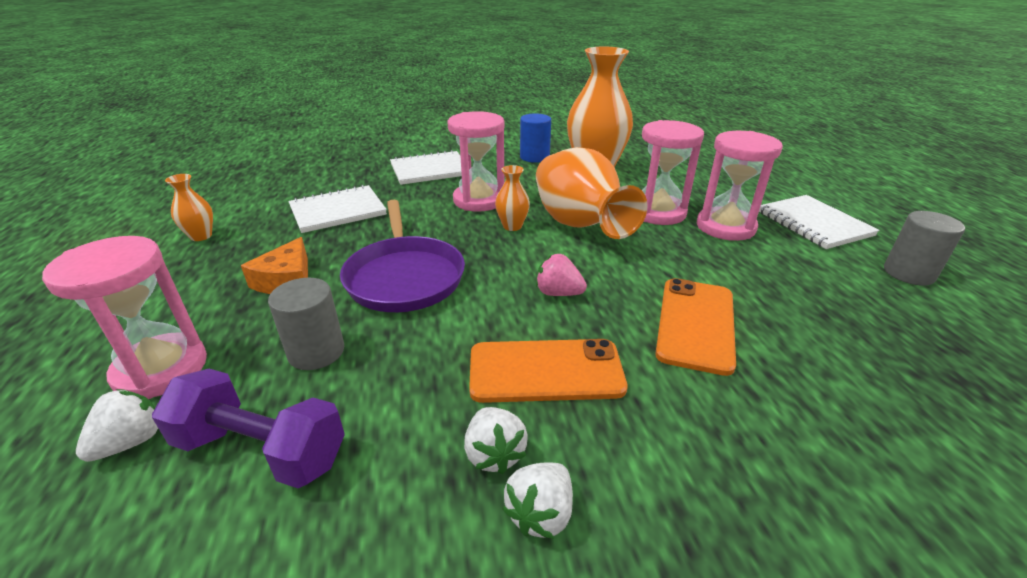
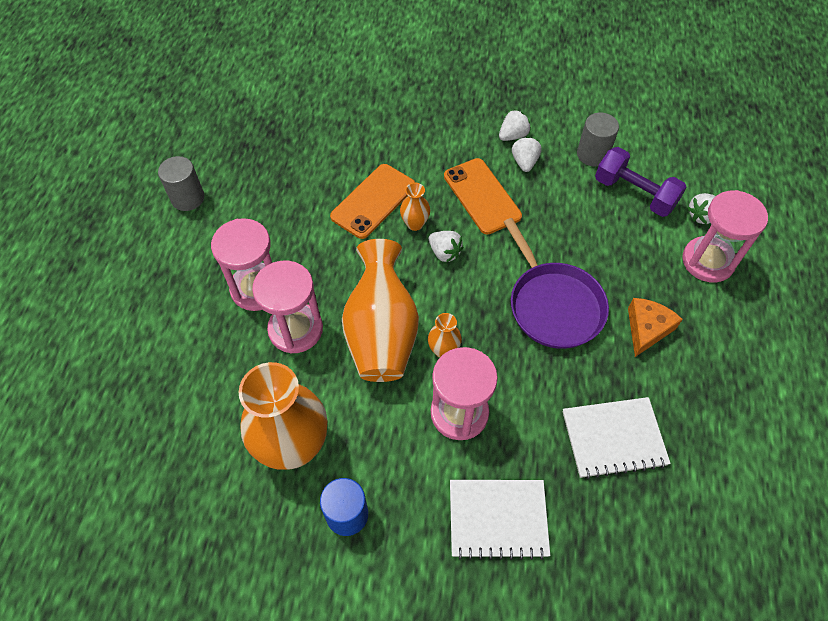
camera: 160 degrees left, 25 degrees up
(201, 236) = (745, 428): orange vase -> orange vase (415, 224)
(316, 351) = (615, 248): grey cylinder -> grey cylinder (592, 154)
(404, 277) = (553, 305): purple pan -> purple pan turned 150 degrees clockwise
(545, 371) = (482, 196): orange phone -> orange phone turned 45 degrees clockwise
(558, 293) = (444, 253): pink strawberry -> white strawberry
(813, 223) = (179, 269): white notebook -> none

